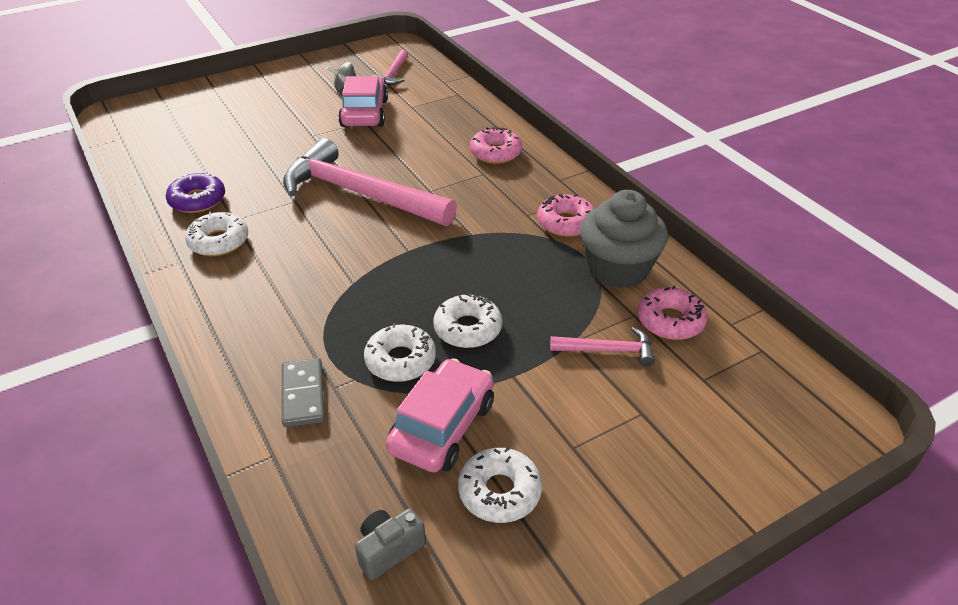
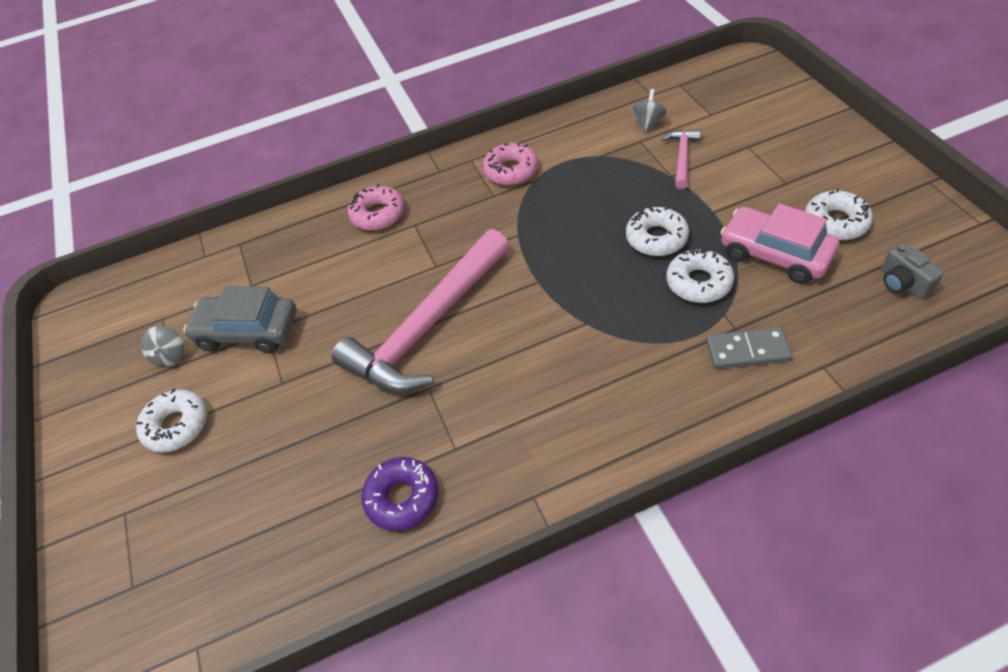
camera: 75 degrees left, 10 degrees up
(219, 241) = (498, 458): white donut -> white donut (177, 425)
(364, 113) = (248, 331): pink car -> grey car
(393, 74) = (159, 306): pink hammer -> none
(618, 269) = (581, 144): grey cupcake -> none
(670, 321) = (648, 123): pink donut -> grey spinning top

